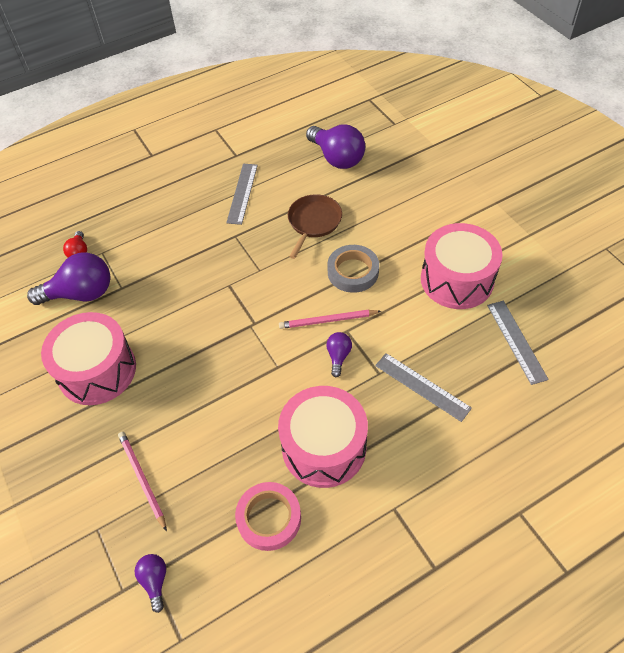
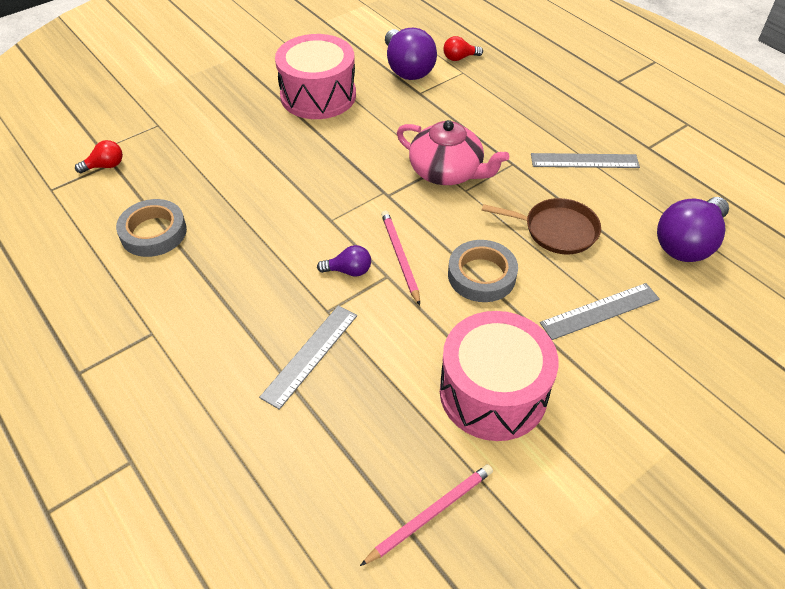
camera: 80 degrees right, 5 degrees down
(142, 479) = (203, 142): pink pencil -> pink pencil (430, 514)
(155, 581) = (105, 166): purple light bulb -> red light bulb
(235, 279) = (447, 172): none -> pink teapot
(269, 518) = (153, 232): pink tape -> grey tape
(324, 447) = (229, 267): pink drum -> none
(516, 341) = (392, 468): grey ruler -> grey ruler (600, 311)

